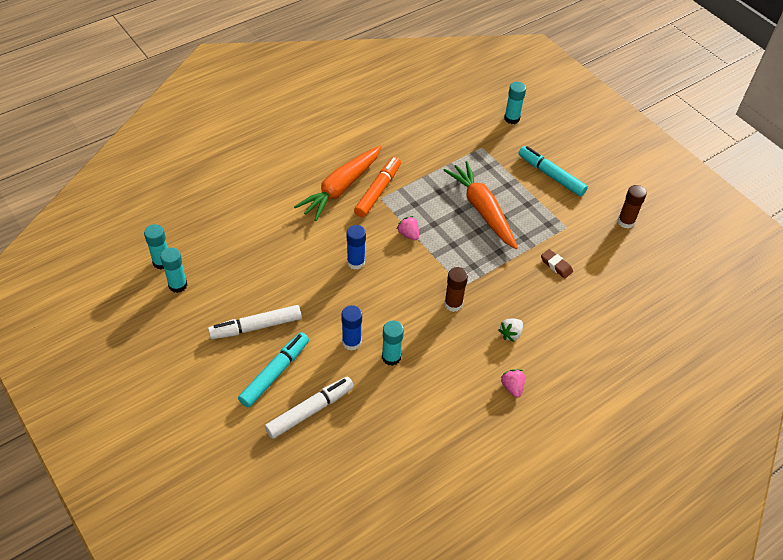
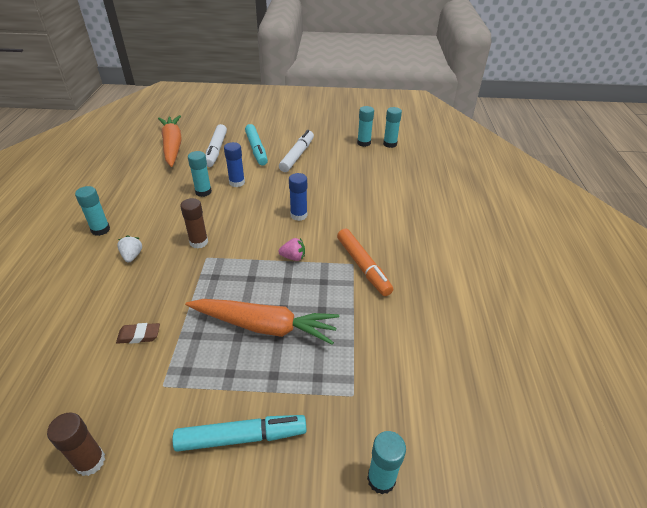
camera: 130 degrees right, 10 degrees down
(341, 188) = (388, 246): orange carrot -> orange carrot (172, 146)
(512, 387) = (100, 230): pink strawberry -> turquoise glue stick

